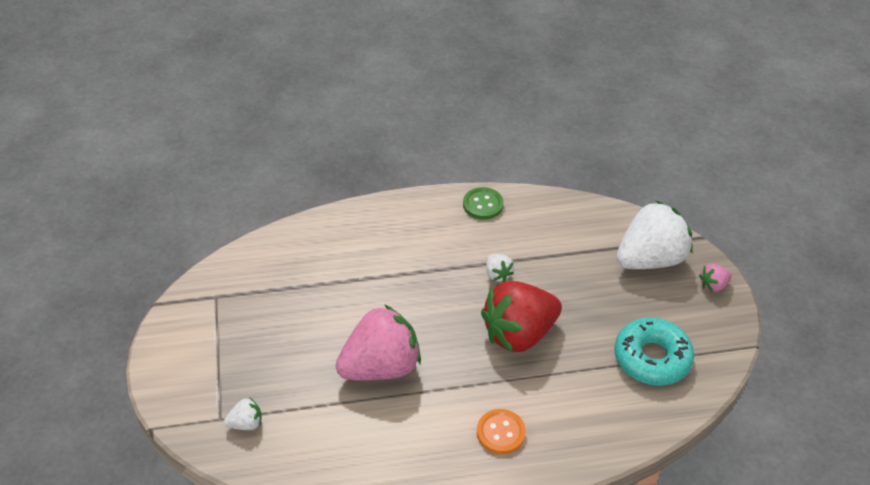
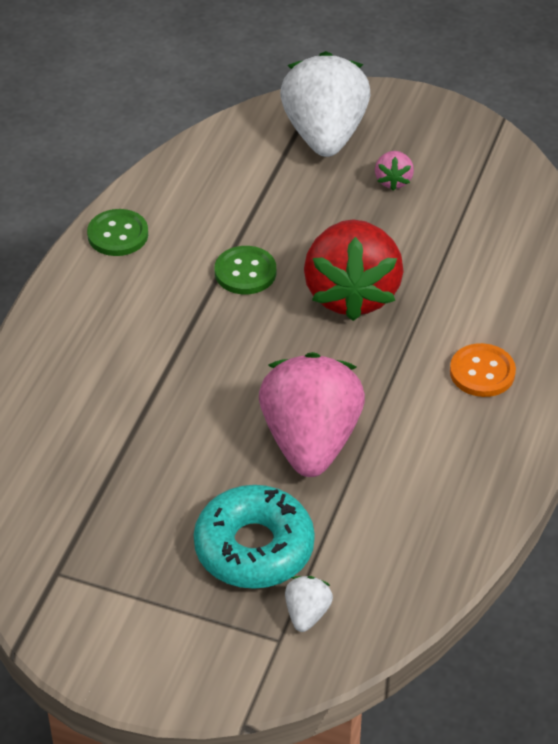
camera: 60 degrees left, 0 degrees up
(497, 274) = (245, 272): white strawberry -> green button
(652, 358) = (465, 202): turquoise donut -> turquoise donut (254, 548)
(713, 285) = (400, 106): pink strawberry -> pink strawberry (393, 181)

